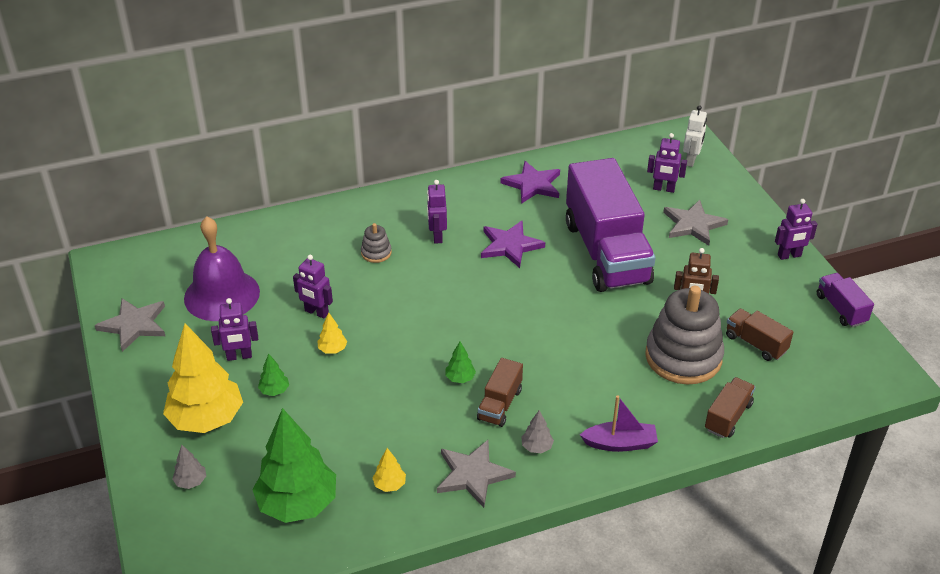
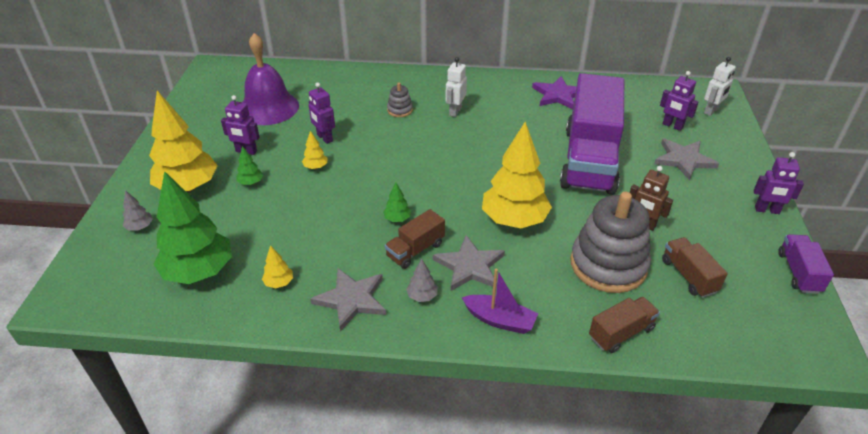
camera: 25 degrees right, 0 degrees up
(134, 325) = (195, 110): grey star -> grey star (470, 266)
(437, 236) = (455, 111): purple robot -> white robot
(510, 246) = (509, 133): purple star -> none
(573, 341) = (514, 220): none -> yellow tree

